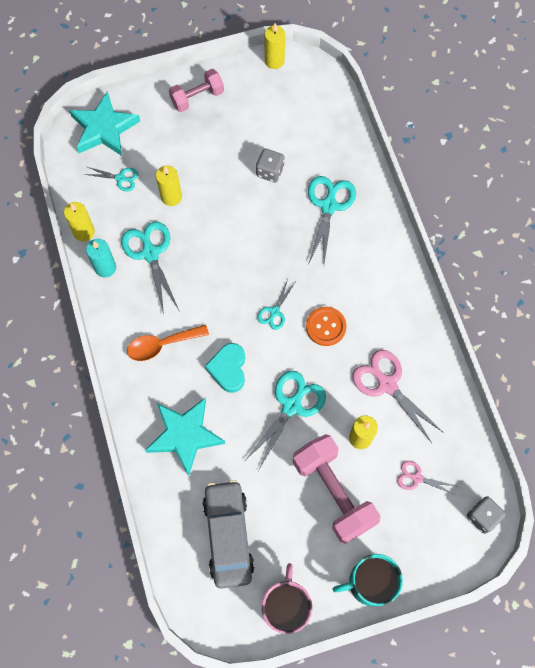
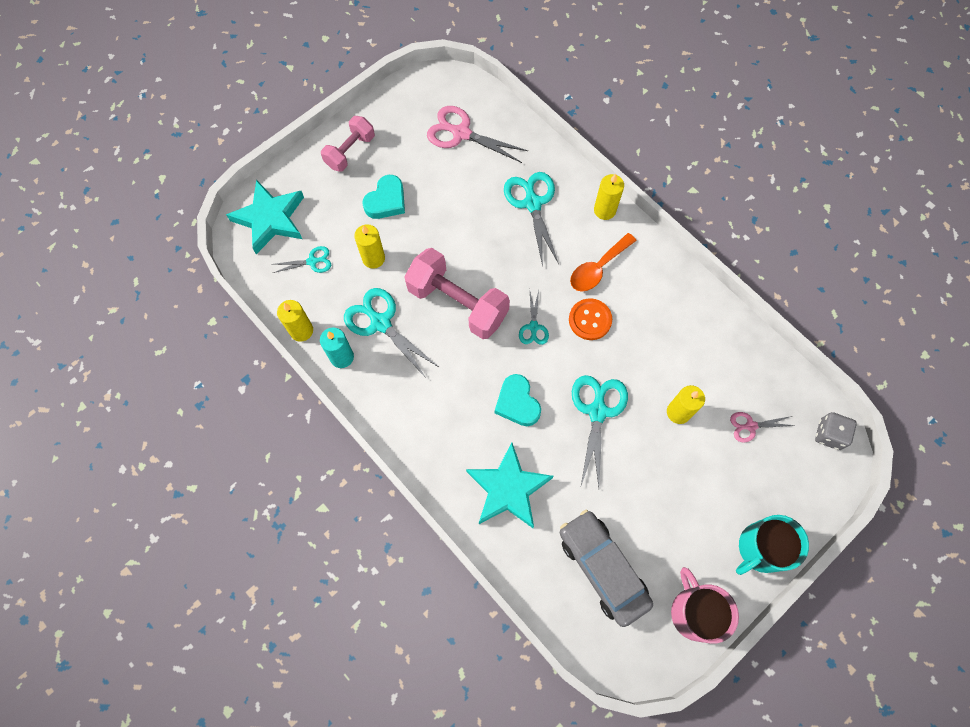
camera: 25 degrees left, 0 degrees up
(161, 345) = (438, 409): orange spoon -> orange spoon (598, 268)
(206, 152) = (386, 201): none -> turquoise heart
(270, 171) = (458, 194): grey dice -> none
(274, 61) = (408, 87): yellow candle -> yellow candle (604, 210)
(333, 492) = (681, 477): pink dumbbell -> pink dumbbell (457, 303)
(387, 384) = (676, 349): pink scissors -> pink scissors (461, 133)

